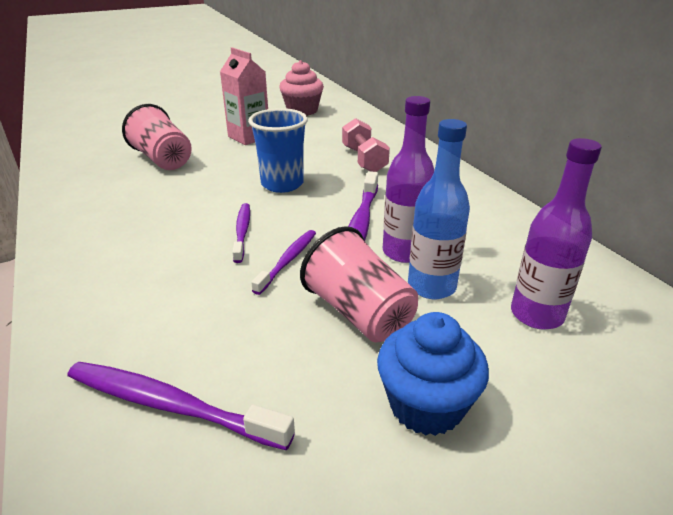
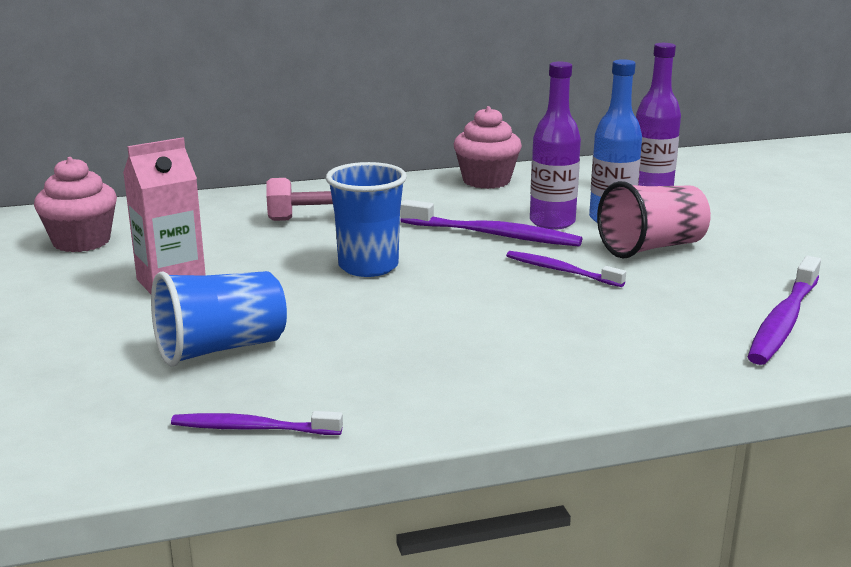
camera: 80 degrees left, 10 degrees down
(163, 160) = (220, 349): pink cup -> blue cup
(242, 232) = (492, 291): purple toothbrush -> purple toothbrush (252, 428)
(426, 405) = (758, 237): blue cupcake -> none
(496, 214) = (486, 181): none -> pink cupcake

